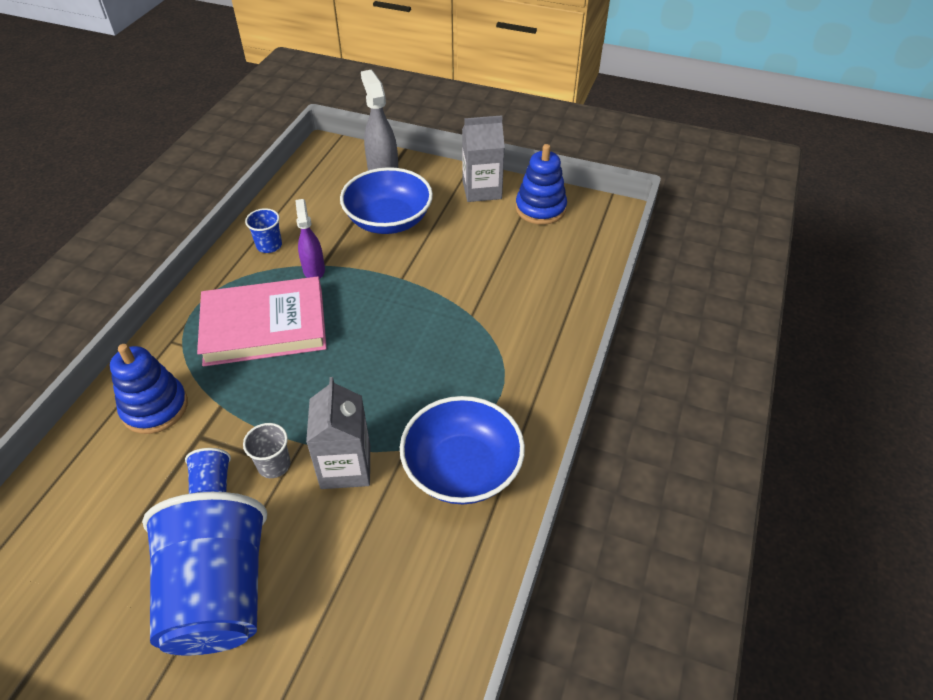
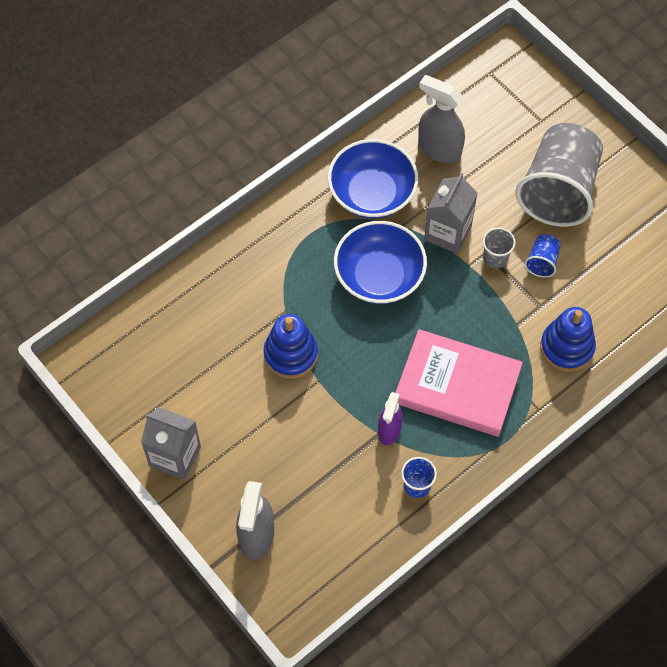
camera: 150 degrees left, 15 degrees up
(219, 594) = (558, 191): blue cup -> grey cup
(388, 220) = (289, 460): blue bowl -> blue bowl (379, 276)
(412, 570) = (439, 149): none -> grey spray bottle
(540, 208) = (139, 400): blue stacking toy -> blue stacking toy (290, 354)

